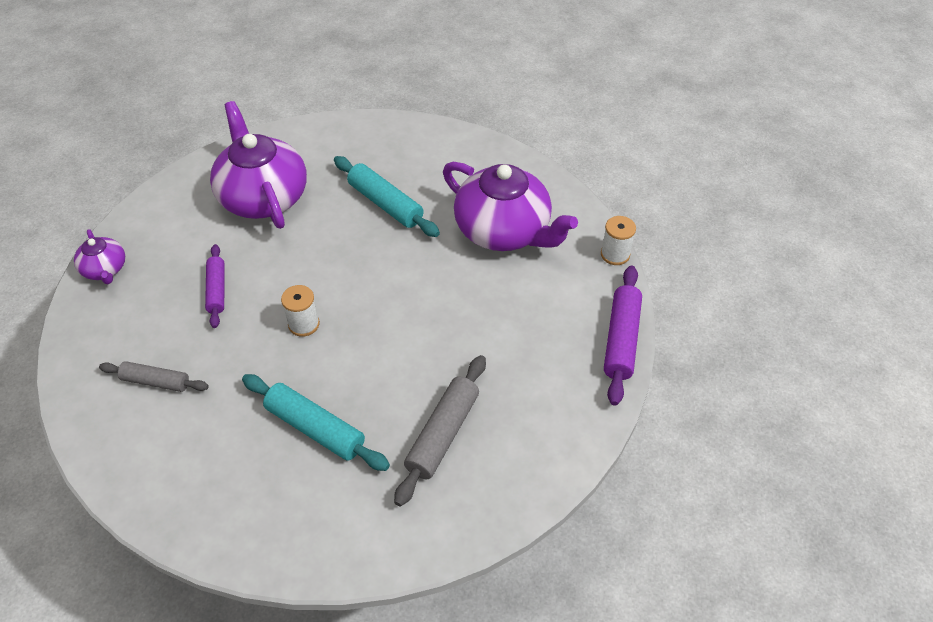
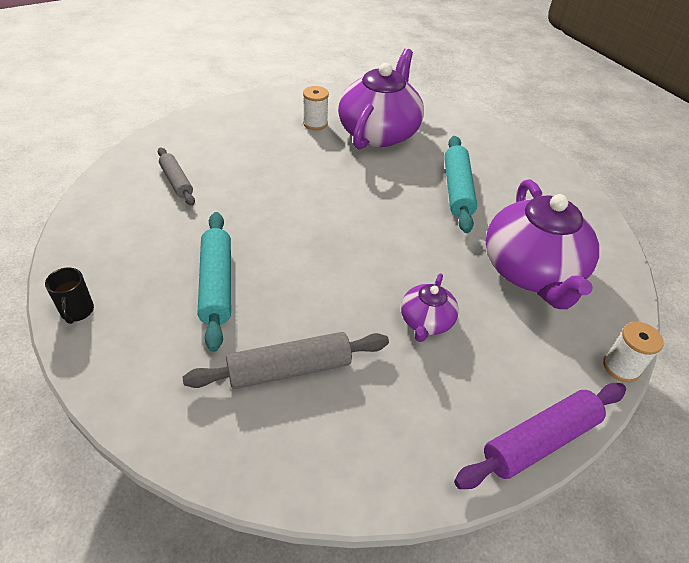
camera: 45 degrees right, 5 degrees down
(105, 269) = (238, 109): purple teapot -> purple teapot (426, 321)
(217, 290) = (279, 161): purple rolling pin -> none
(242, 544) = (77, 312): none -> black mug
(304, 324) = (301, 218): white spool -> white spool (315, 123)

